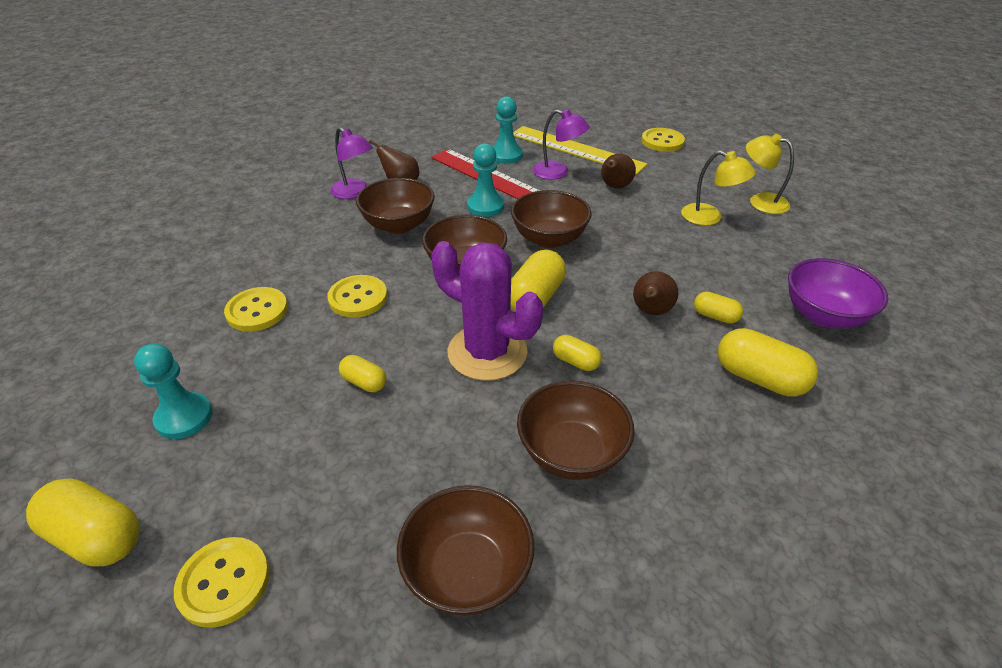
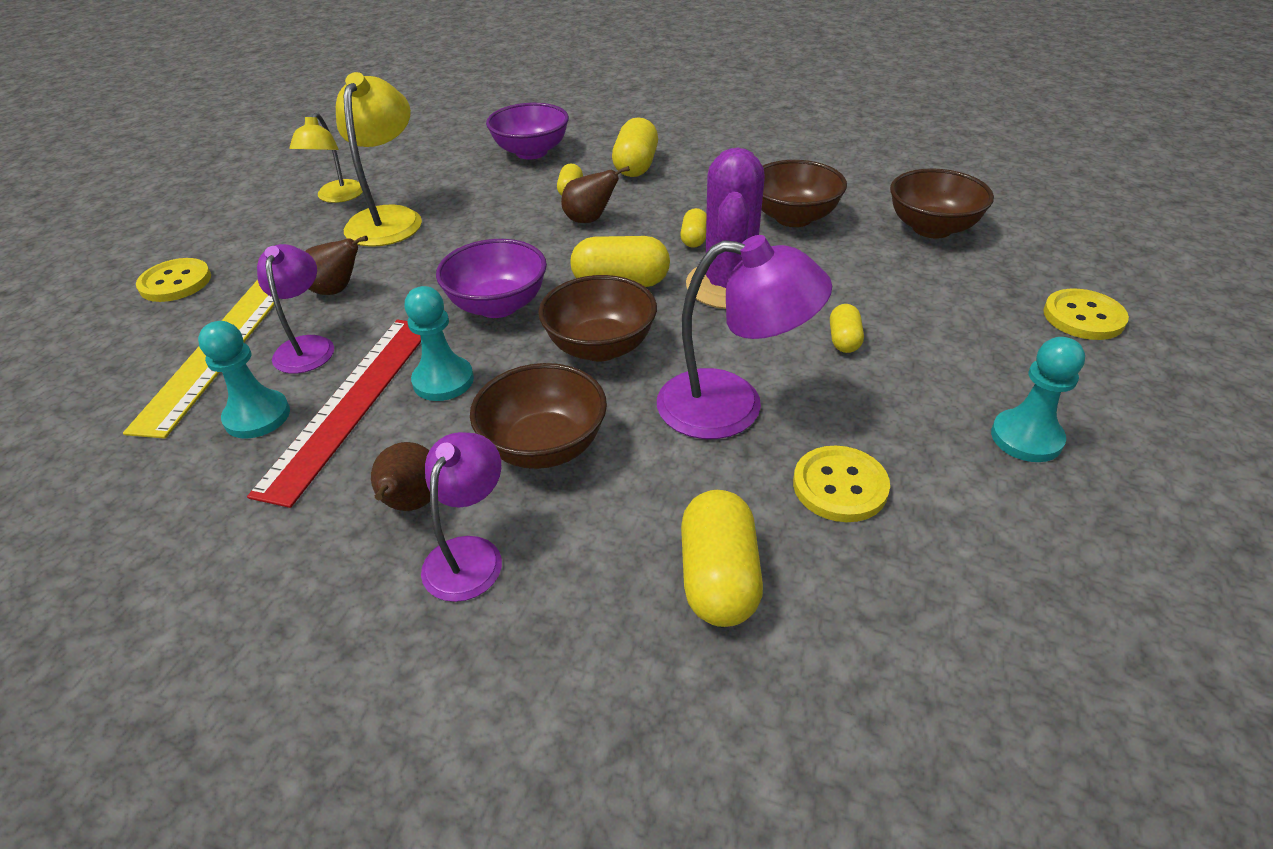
camera: 115 degrees left, 0 degrees up
(97, 536) = (1168, 406): yellow capsule -> yellow capsule (719, 578)
(358, 298) = (732, 406): yellow button -> purple lamp
(549, 239) = (498, 305): brown bowl -> purple bowl
(709, 217) = (389, 218): yellow lamp -> yellow lamp, size x1.57

